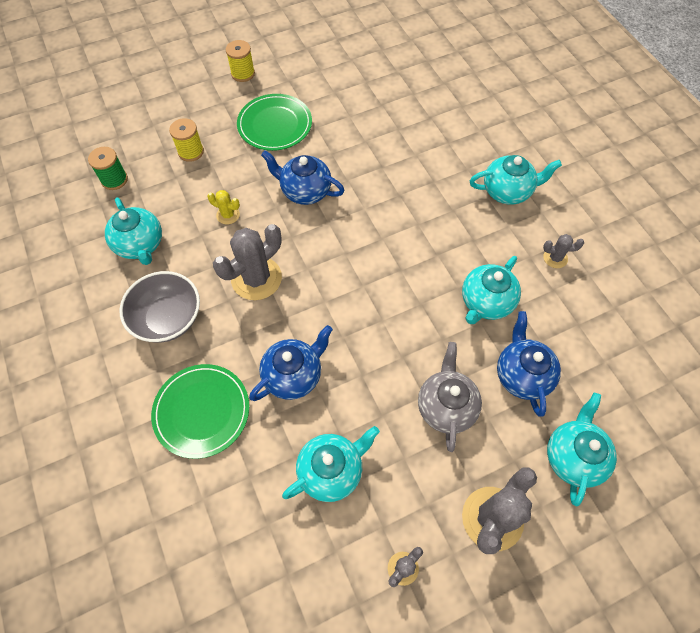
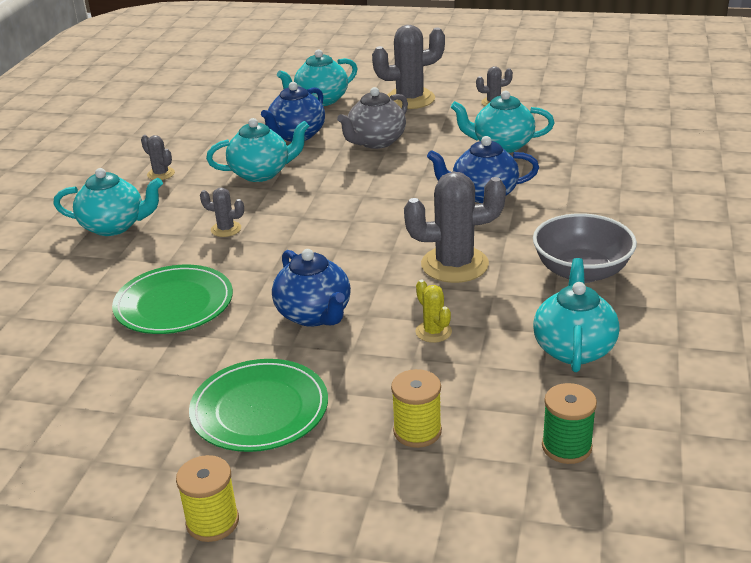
camera: 140 degrees left, 30 degrees down
(202, 411) = (589, 204): green plate -> green plate (174, 304)
(435, 228) = (226, 229): none -> grey cactus
(507, 191) = (114, 226): turquoise teapot -> turquoise teapot turned 150 degrees clockwise

